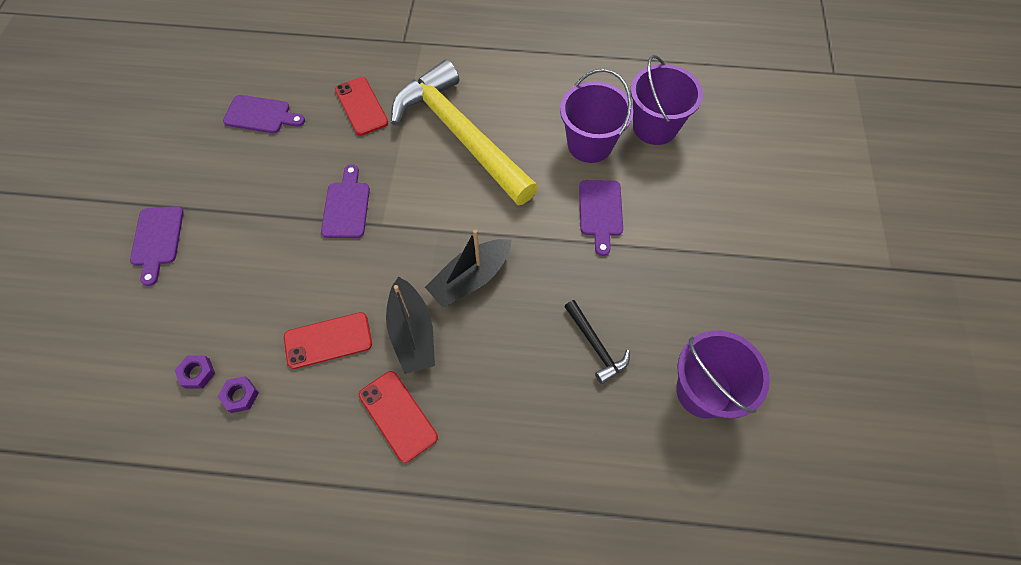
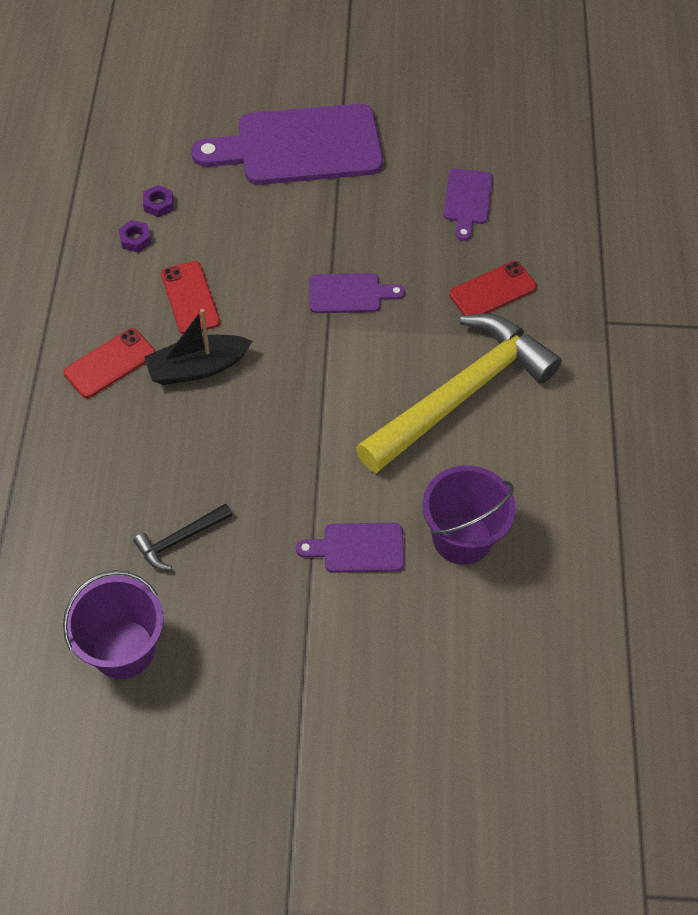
camera: 85 degrees right, 5 degrees down
(157, 240) = (300, 146): purple cutting board -> purple cutting board, size x2.11
(471, 279) = (262, 416): black boat -> none
(655, 127) = (500, 618): purple bucket -> none

